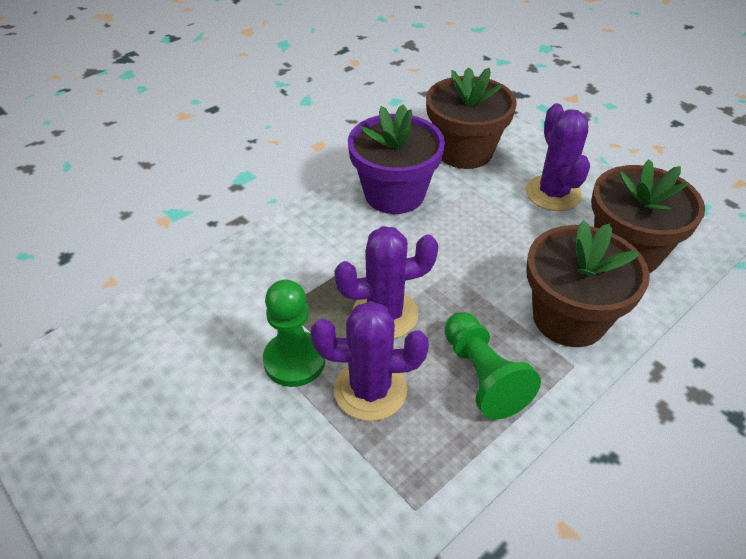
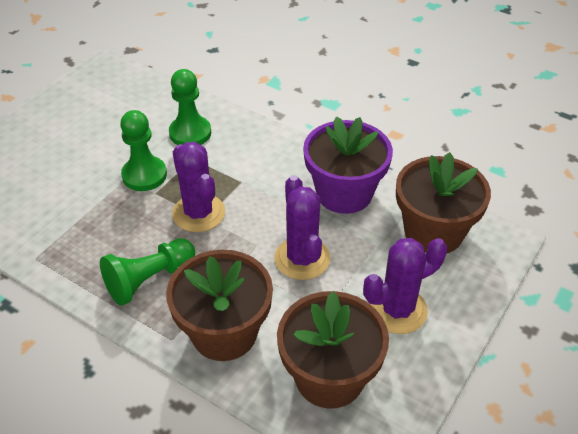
camera: 75 degrees right, 0 degrees up
(234, 302) = (190, 133): none -> green pawn
(370, 390) = (126, 218): purple cactus -> purple cactus (302, 258)

